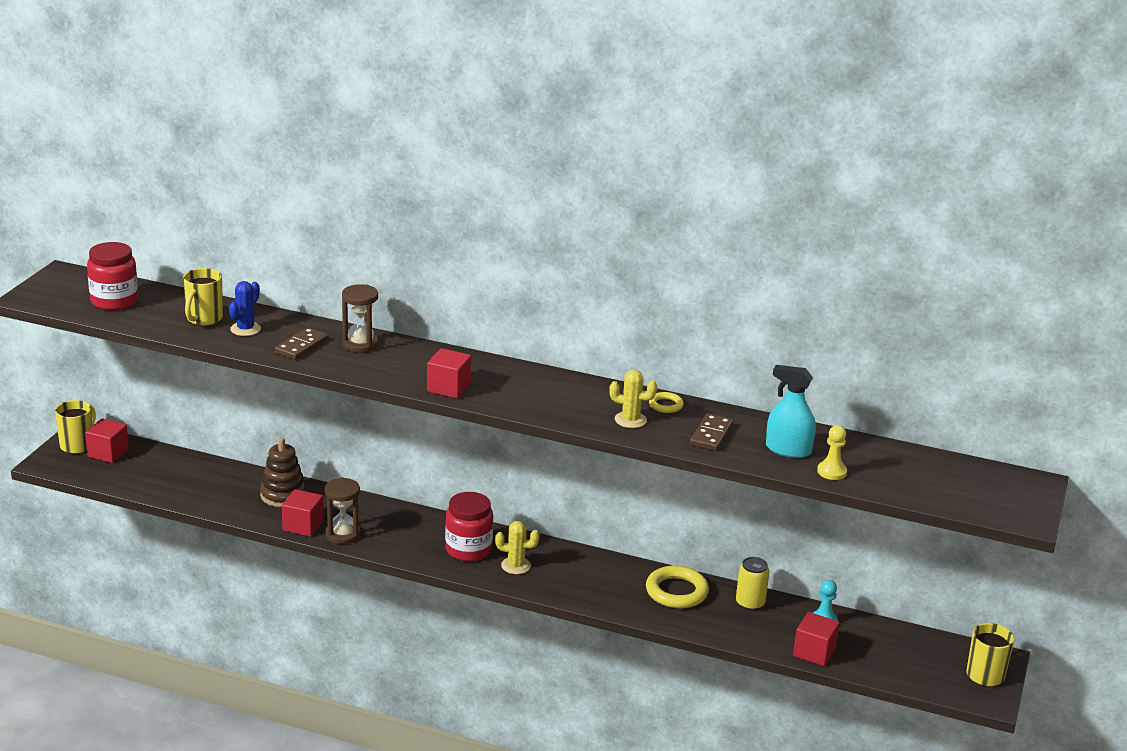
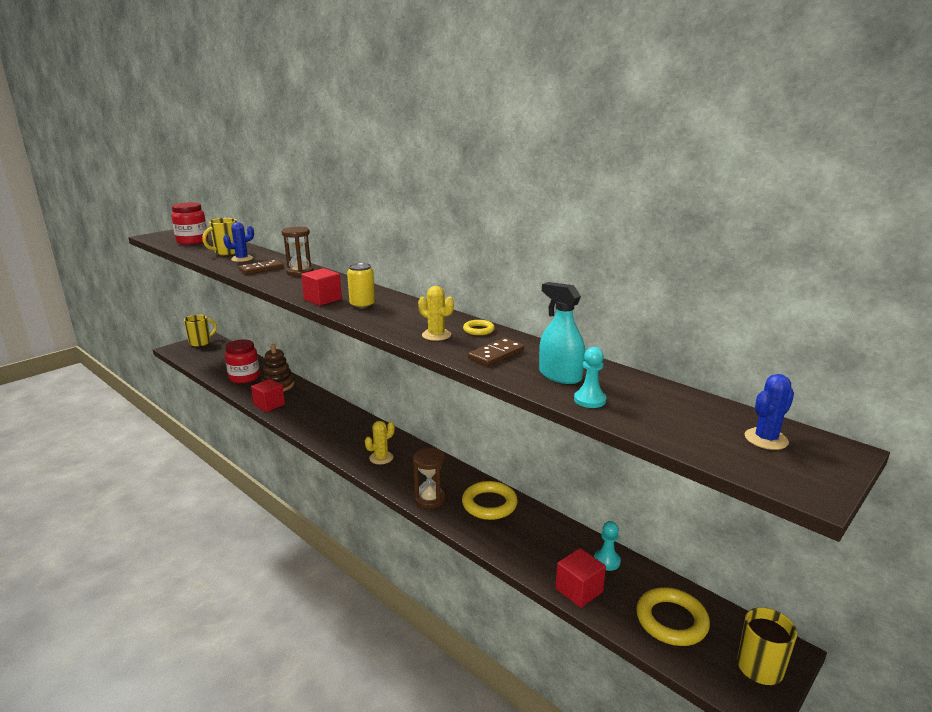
camera: 25 degrees right, 5 degrees down
(108, 453) = (211, 349): red cube -> none
(343, 534) = (287, 415): brown hourglass -> brown hourglass (430, 499)
(468, 550) = (358, 440): red jar -> red jar (244, 377)
(516, 566) = (381, 458): yellow cactus -> yellow cactus turned 75 degrees counterclockwise
(750, 603) = (547, 528): yellow can -> yellow can (362, 305)
(831, 472) = (589, 400): yellow pawn -> turquoise pawn
(903, 657) = (671, 620): none -> yellow ring
(983, 483) = (766, 439): none -> blue cactus

